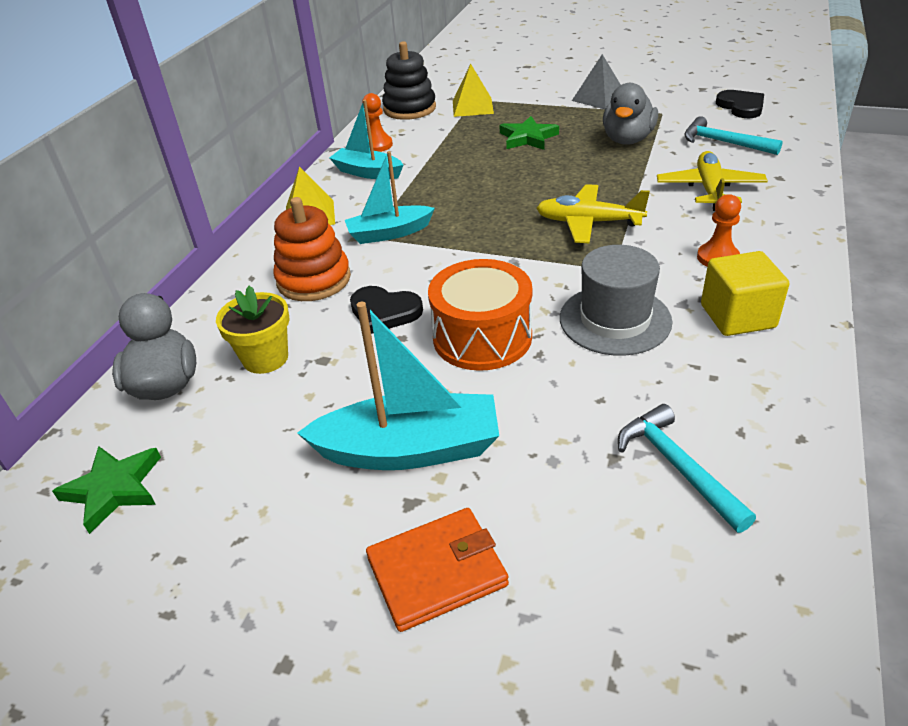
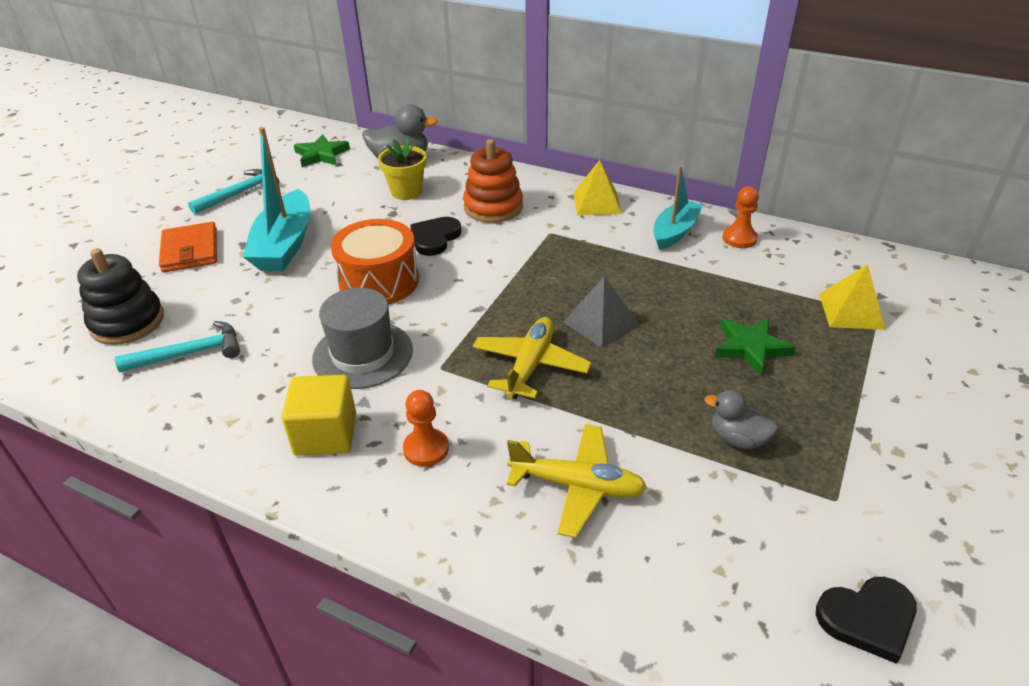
camera: 95 degrees right, 0 degrees up
(389, 233) = (552, 242): turquoise boat -> none
(409, 109) = (842, 262): black stacking toy -> black stacking toy (127, 322)
(599, 98) = (894, 438): grey pyramid -> grey pyramid (601, 322)
(627, 140) = (737, 439): grey duck -> grey duck, size x0.63
(723, 142) = (718, 545): turquoise hammer -> turquoise hammer (239, 194)

